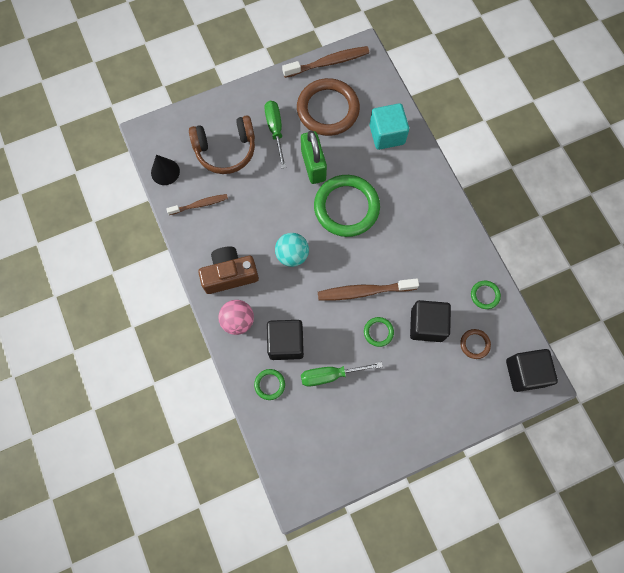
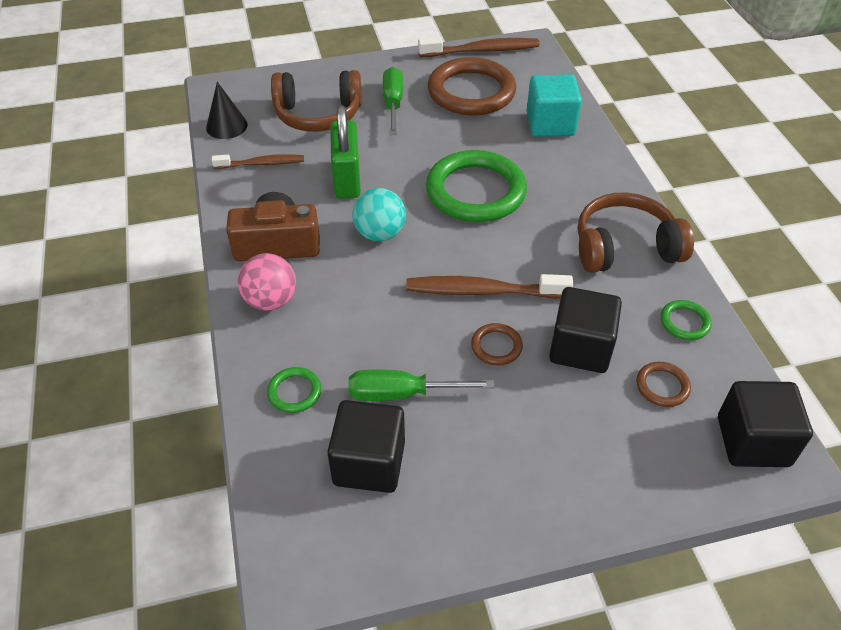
camera: 10 degrees right, 25 degrees down
(286, 343) = (339, 339): black cube -> black cube (369, 463)
(313, 165) = (437, 143): green padlock -> green padlock (347, 179)
(378, 332) = (496, 346): green ring -> brown ring
(446, 241) = (625, 247): none -> brown headphones

